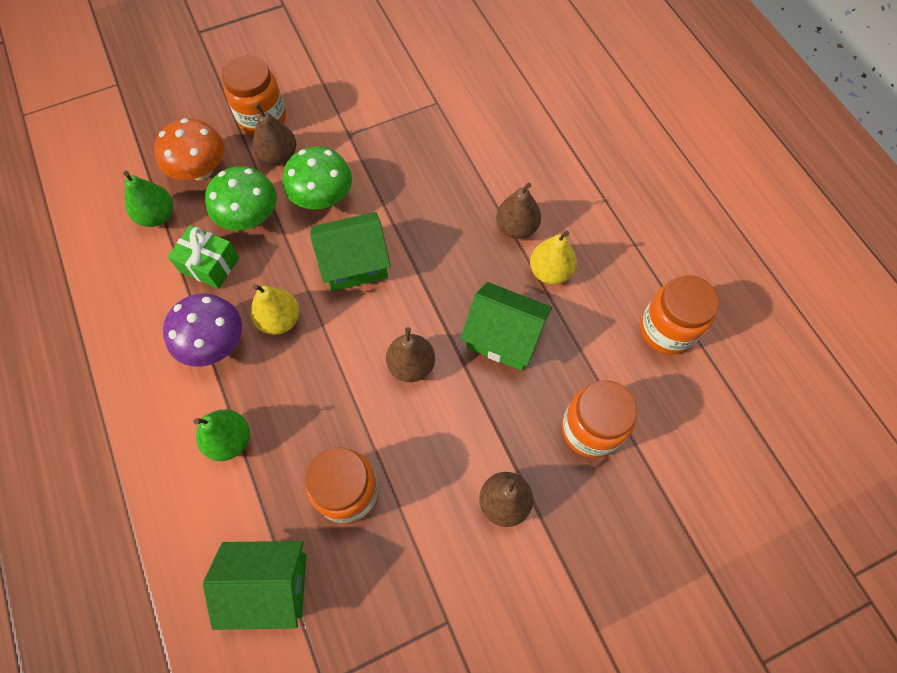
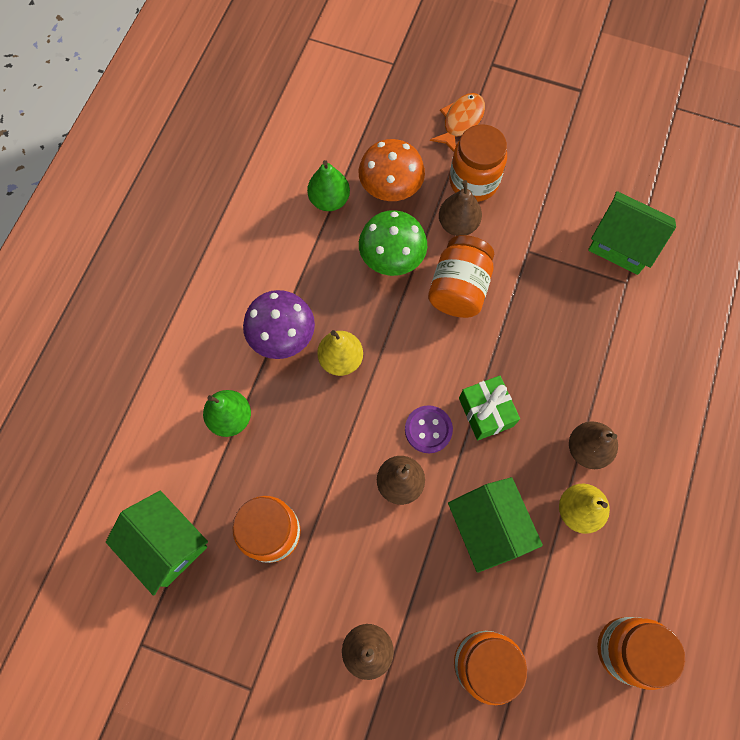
camera: 45 degrees right, 5 degrees up
(209, 265) = (331, 272): green gift -> green gift (486, 412)
(212, 86) = (461, 121): none -> orange fish
(322, 198) = (459, 288): green mushroom -> orange jar
(355, 263) = (433, 364): green house -> green house (622, 244)
(395, 311) = (428, 429): none -> purple button

